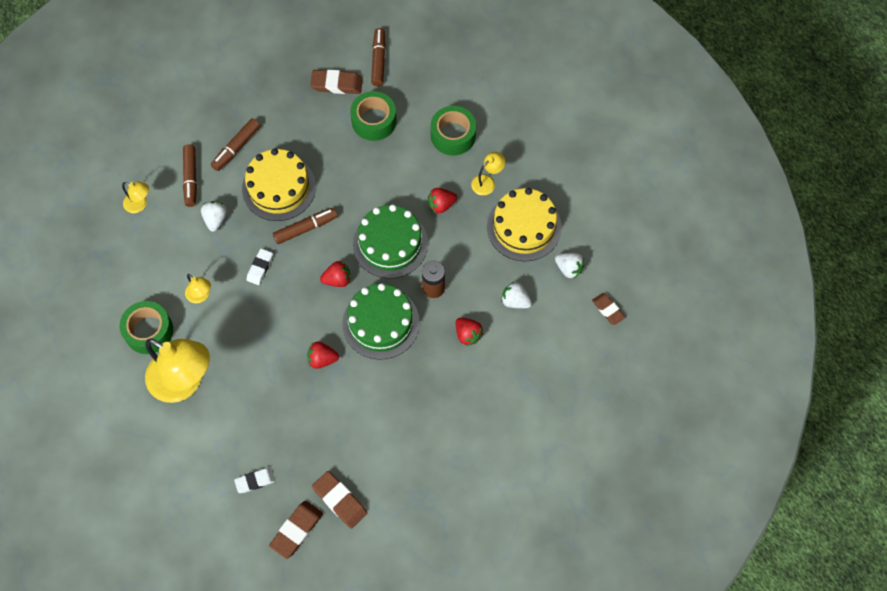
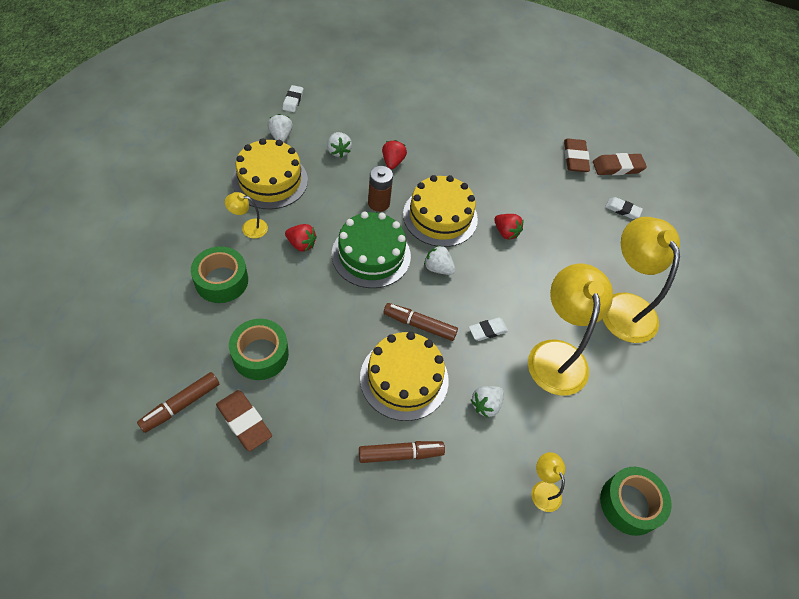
camera: 140 degrees left, 10 degrees down
(149, 331) = (624, 367): green tape -> green tape (629, 504)
(191, 178) = (472, 467): brown marker -> none
(201, 296) = (556, 354): yellow lamp -> yellow lamp, size x2.25
(337, 279) = (438, 268): red strawberry -> white strawberry
(381, 323) = (440, 216): green cake -> yellow cake
(608, 310) = (293, 101): brown eraser -> white eraser

